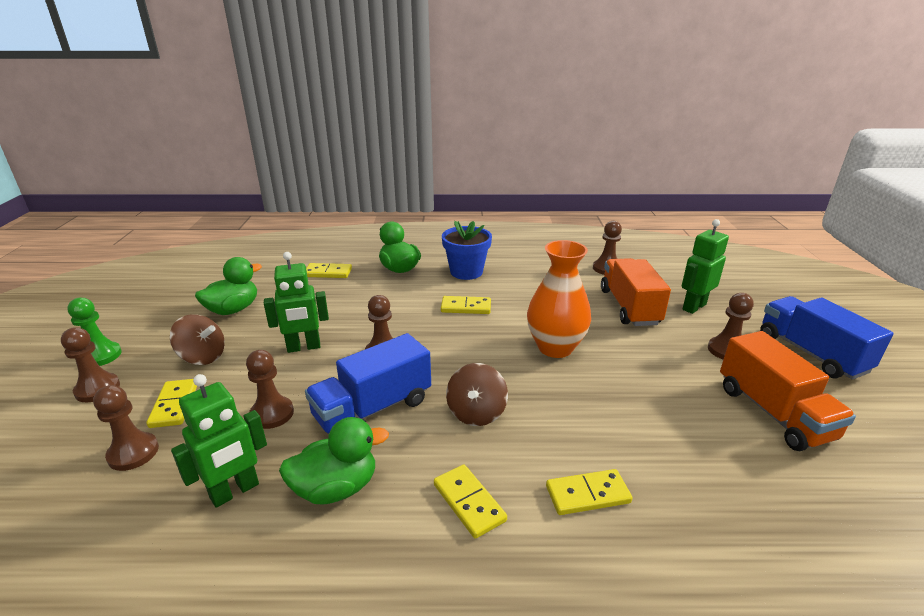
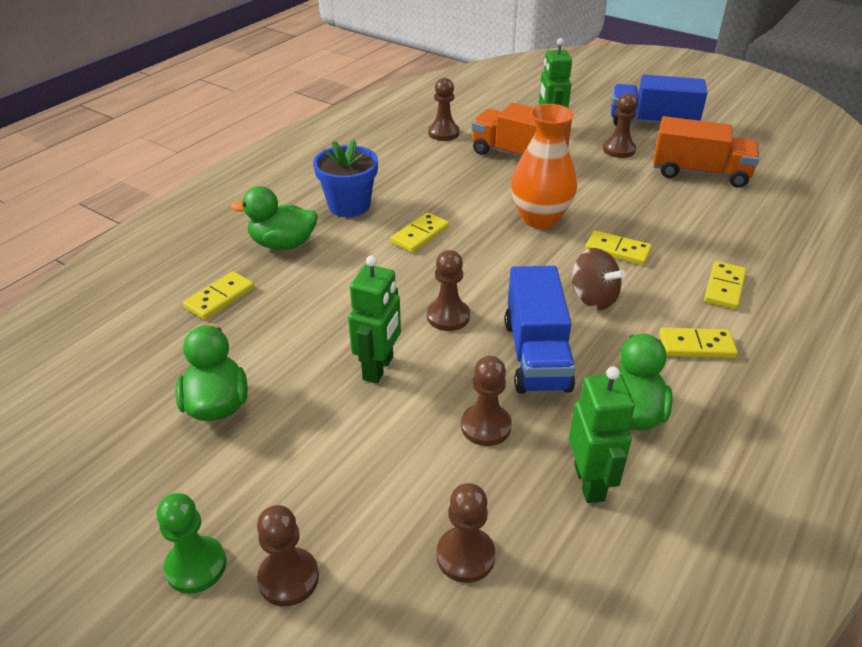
camera: 55 degrees left, 10 degrees up
(174, 405) = (398, 504): yellow domino -> yellow domino (617, 250)
(203, 357) = (311, 458): brown spinning top -> none

